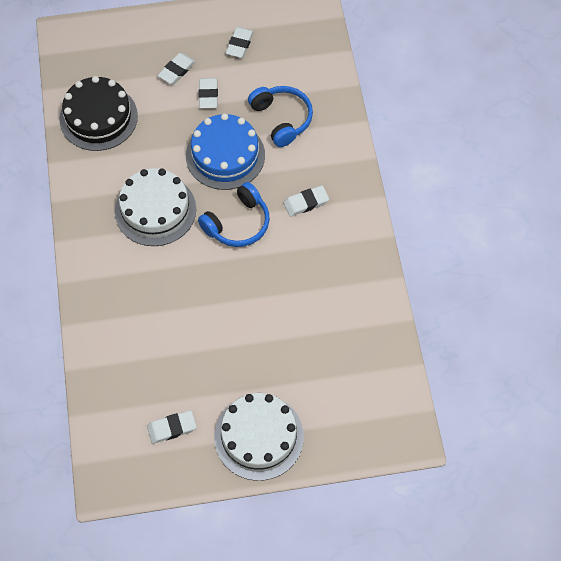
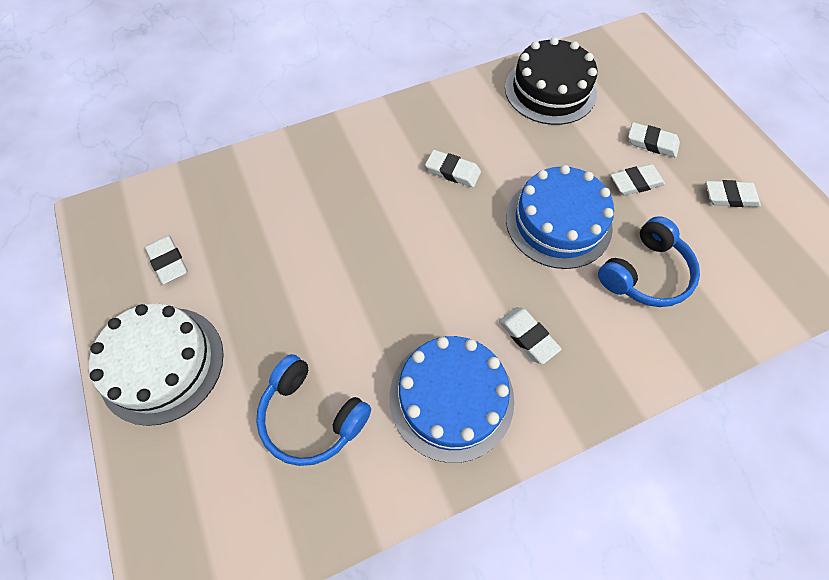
camera: 75 degrees right, 0 degrees up
(155, 210) = (452, 171): white cake -> white eraser
(238, 223) = (465, 261): blue headphones -> blue headphones (311, 416)
(334, 259) = (451, 397): none -> blue cake

